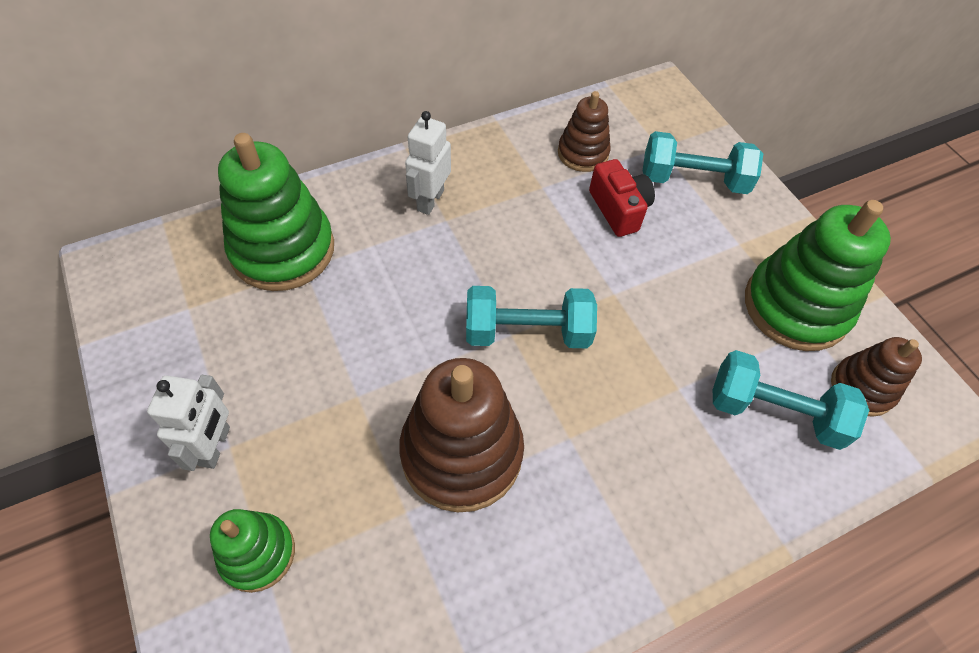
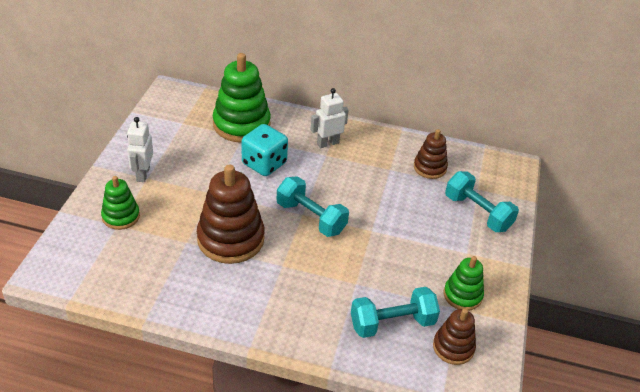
camera: 40 degrees right, 15 degrees down
(215, 446) = (143, 174): white robot -> white robot turned 135 degrees clockwise
(380, 292) = (264, 164): none -> turquoise dice
(619, 209) = (418, 200): red camera -> none
(774, 412) = (392, 323): turquoise dumbbell -> turquoise dumbbell turned 75 degrees counterclockwise
(796, 306) = (462, 295): green stacking toy -> green stacking toy, size x0.56

